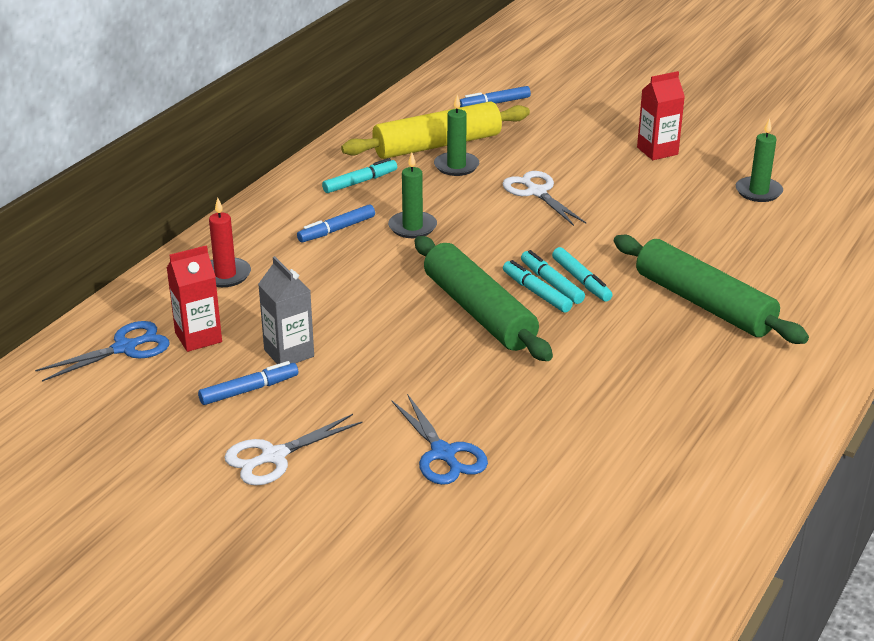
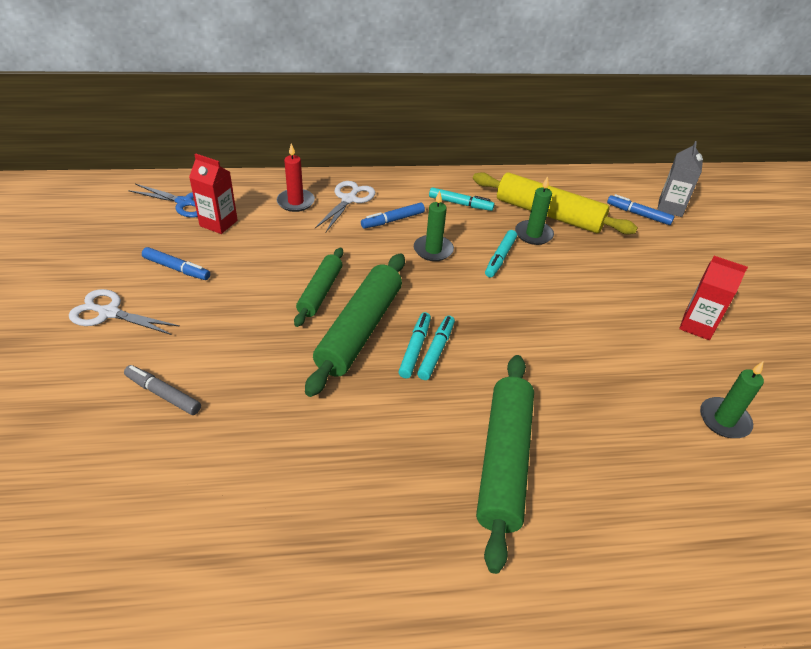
camera: 50 degrees right, 10 degrees up
(289, 353) = (231, 266): grey carton -> grey carton (670, 207)
(336, 230) = (393, 220): blue marker -> blue marker turned 45 degrees counterclockwise
(398, 314) = (320, 292): none -> green rolling pin
(443, 454) = (163, 394): blue scissors -> grey marker
(536, 192) = (550, 287): white scissors -> white scissors (349, 199)
(581, 280) = (457, 366): turquoise marker -> turquoise marker (500, 258)

